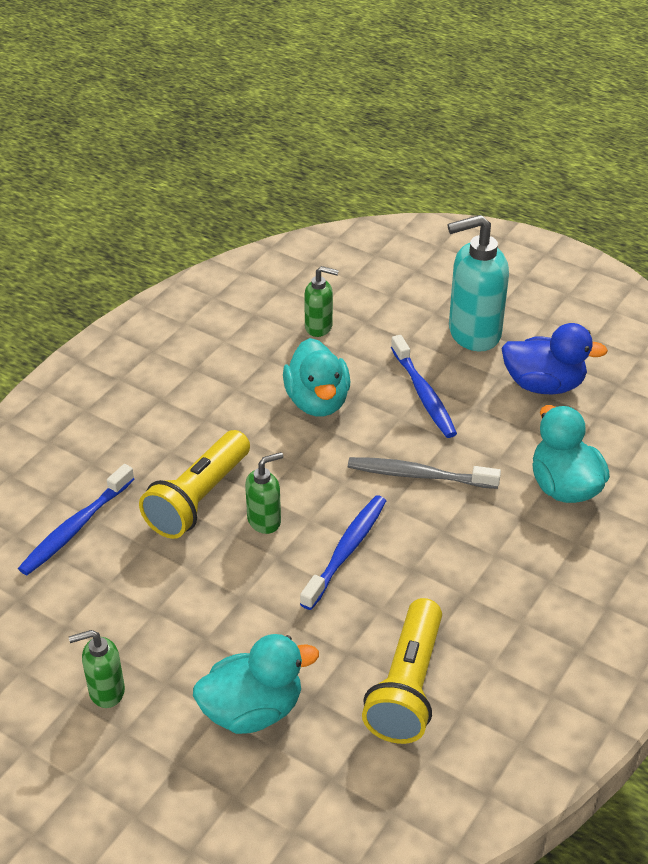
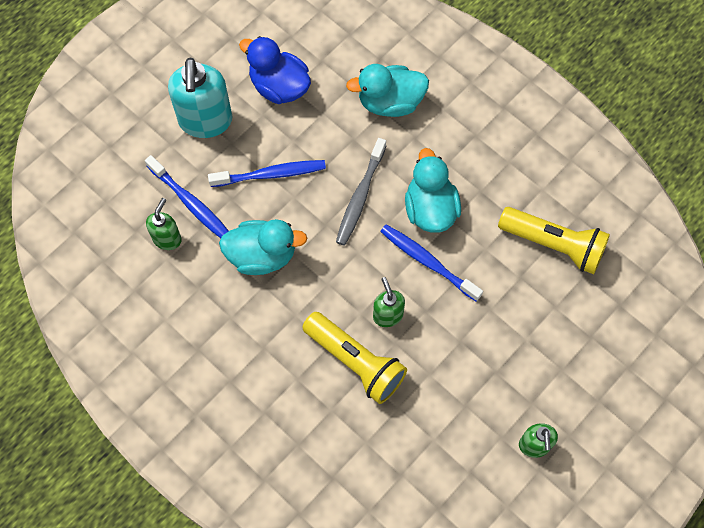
camera: 80 degrees left, 25 degrees up
(75, 528) = (370, 461): blue toothbrush -> blue toothbrush (191, 203)
(252, 710) = (561, 347): turquoise duck -> turquoise duck (430, 209)
(543, 385) = (279, 86): blue duck -> blue duck turned 75 degrees counterclockwise

